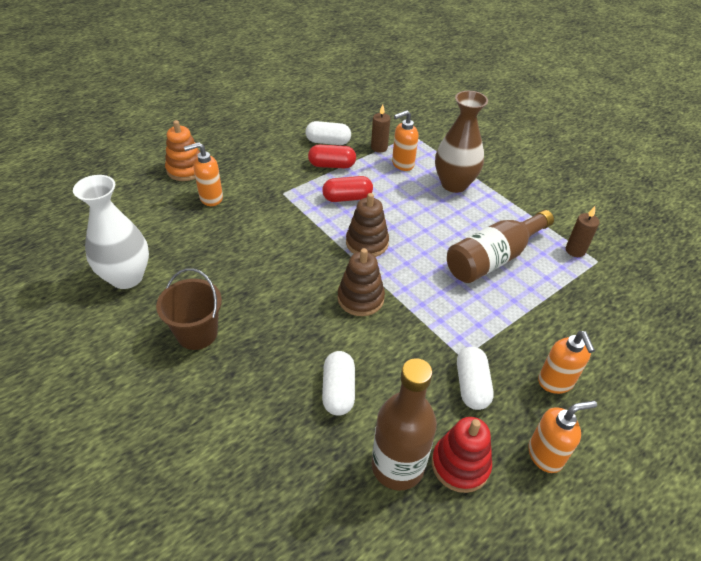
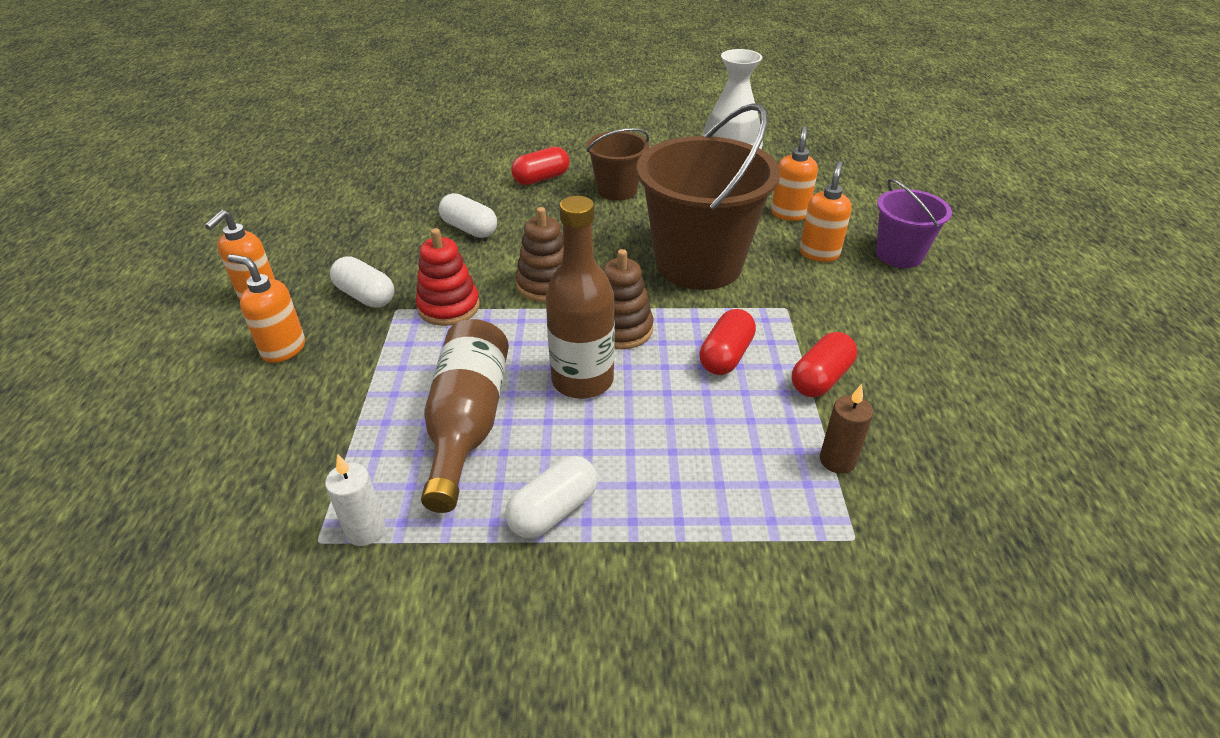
camera: 130 degrees right, 5 degrees down
(186, 169) = (899, 255): orange stacking toy -> purple bucket
(214, 400) = (541, 178): none -> red capsule
(269, 241) = (698, 264): none -> brown bucket
(328, 142) = (896, 406): white capsule -> white capsule (553, 511)
(397, 466) = (374, 226): brown bottle -> brown bottle (582, 380)
(402, 164) = (764, 462): orange soap dispenser -> orange soap dispenser (789, 214)
(454, 184) = (654, 494): brown vase -> none
(460, 465) = (328, 252): red stacking toy -> red stacking toy (449, 307)
(575, 250) = (365, 530): brown candle -> white candle

